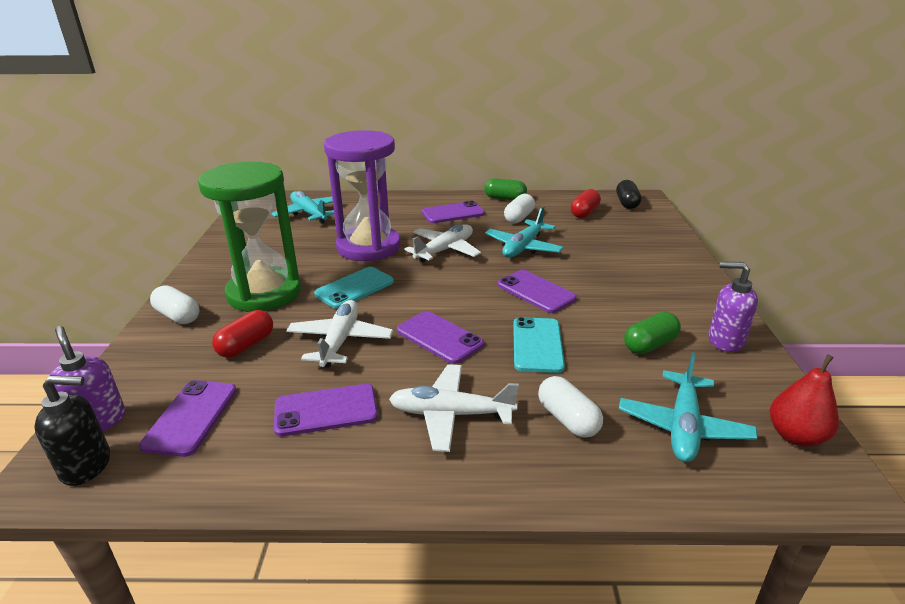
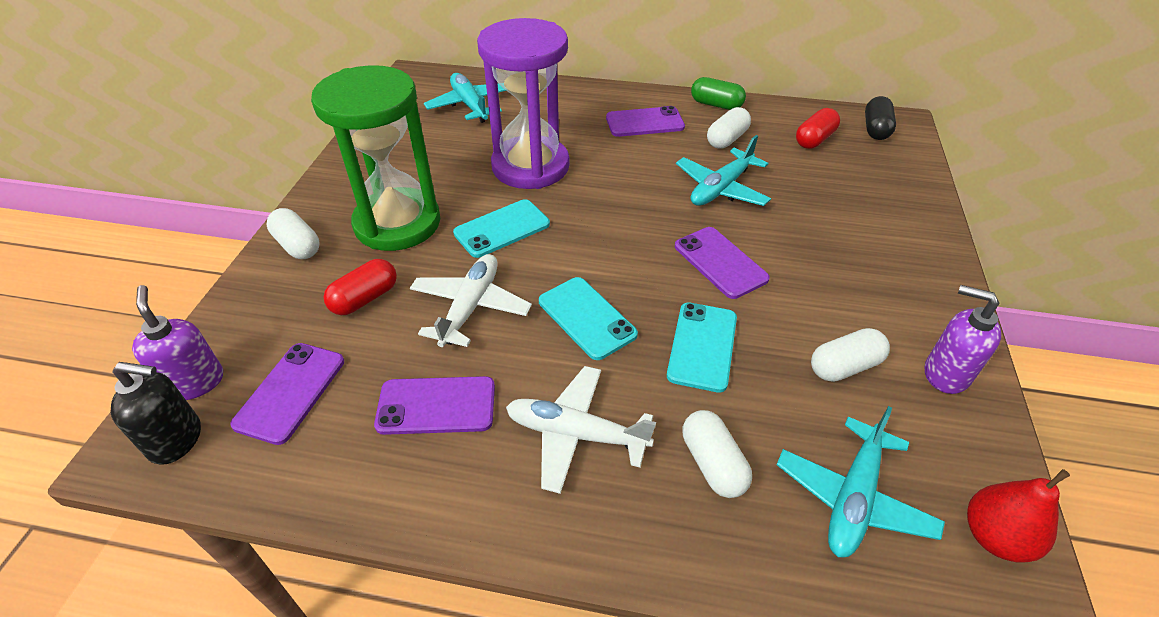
camera: 10 degrees right, 15 degrees up
(439, 337) = (587, 318): purple phone -> turquoise phone
(444, 250) = (621, 182): white plane -> none
(650, 345) = (844, 366): green capsule -> white capsule

